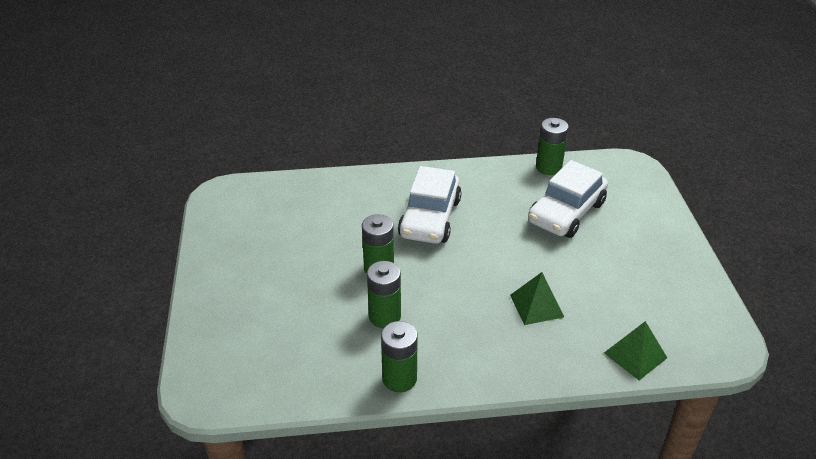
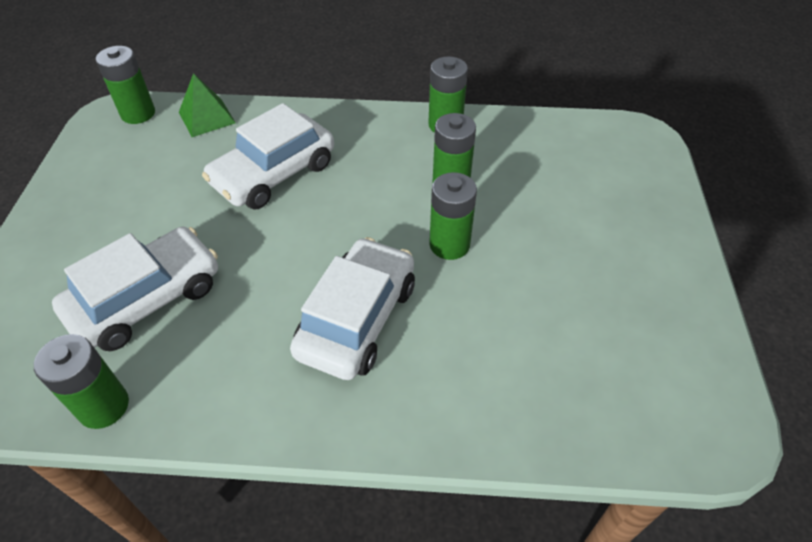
camera: 170 degrees left, 10 degrees up
(536, 306) = (274, 174): green pyramid -> white car
(703, 350) = (138, 113): none -> green battery

